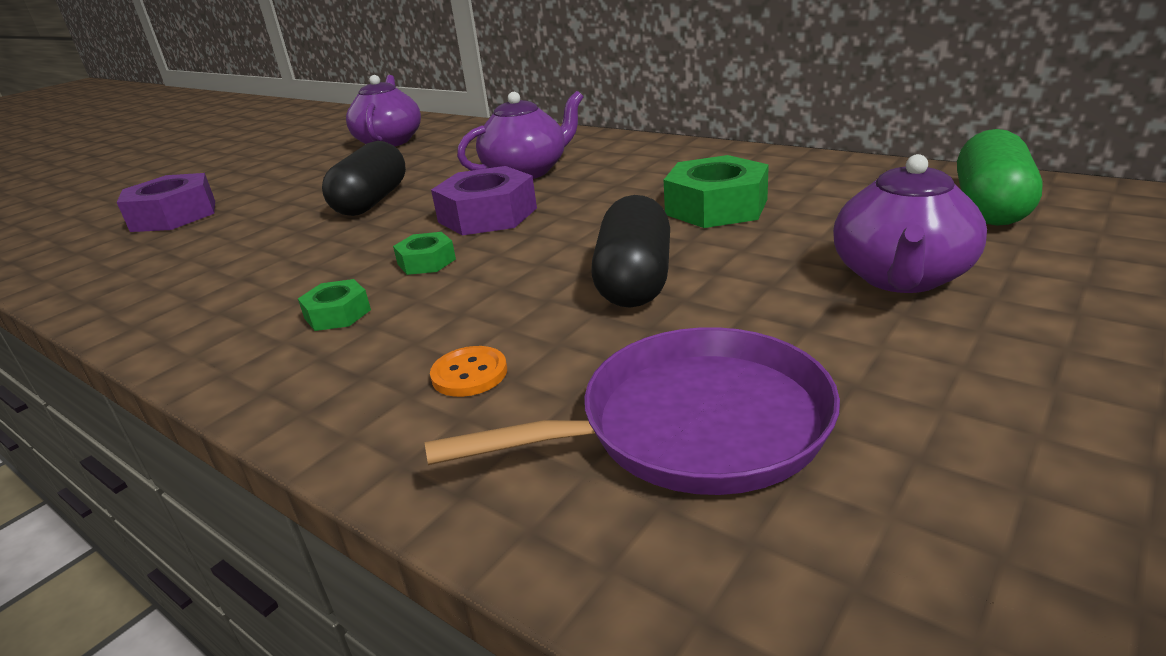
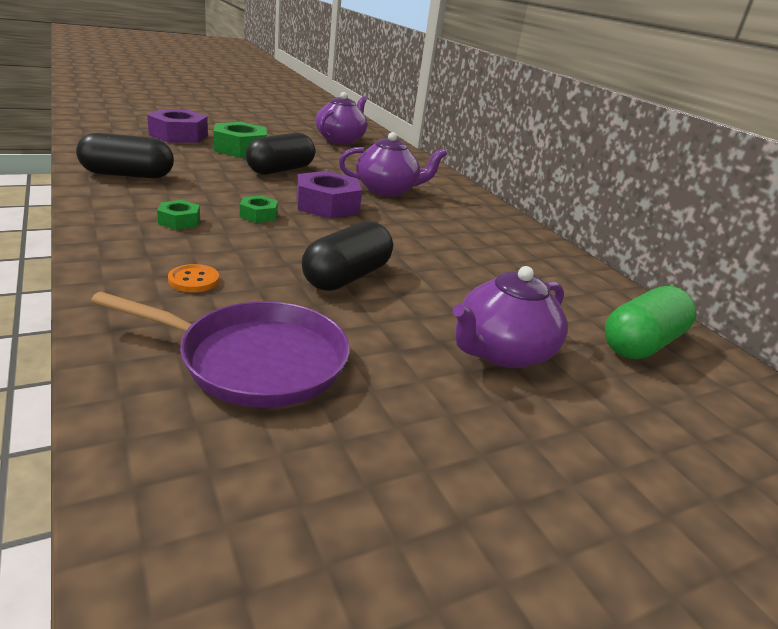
camera: 20 degrees right, 0 degrees up
(176, 291) = (128, 175): none -> black capsule
(716, 207) = (462, 260): green nut -> green nut (240, 149)

